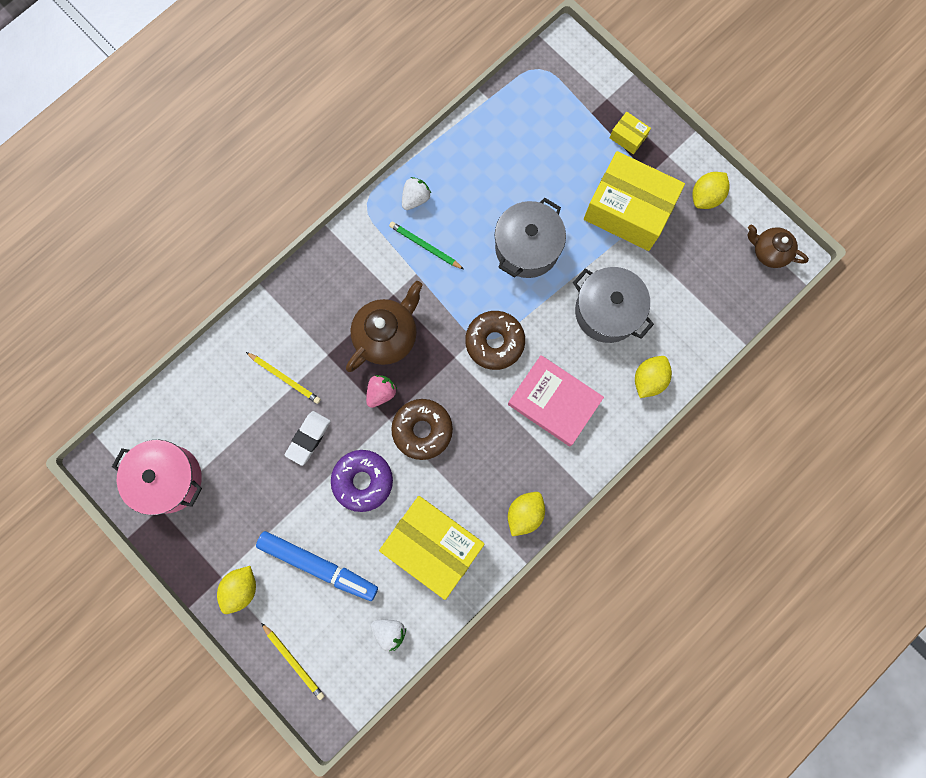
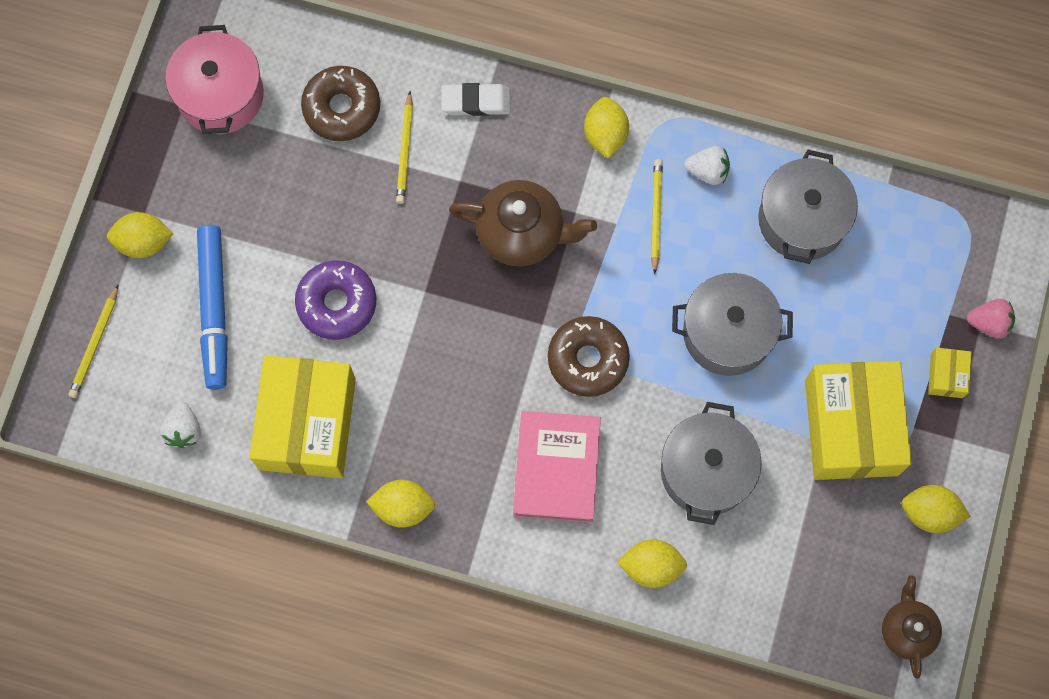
camera: 60 degrees right, 5 degrees down
(308, 438) = (351, 216): white eraser -> white eraser (476, 101)
(353, 246) = (605, 135): none -> yellow lemon
(381, 392) = (451, 265): pink strawberry -> pink strawberry (989, 323)
(422, 430) = (434, 336): brown donut -> brown donut (342, 108)
(425, 246) = (656, 215): green pencil -> yellow pencil
(481, 161) = (802, 220): none -> grey pot

